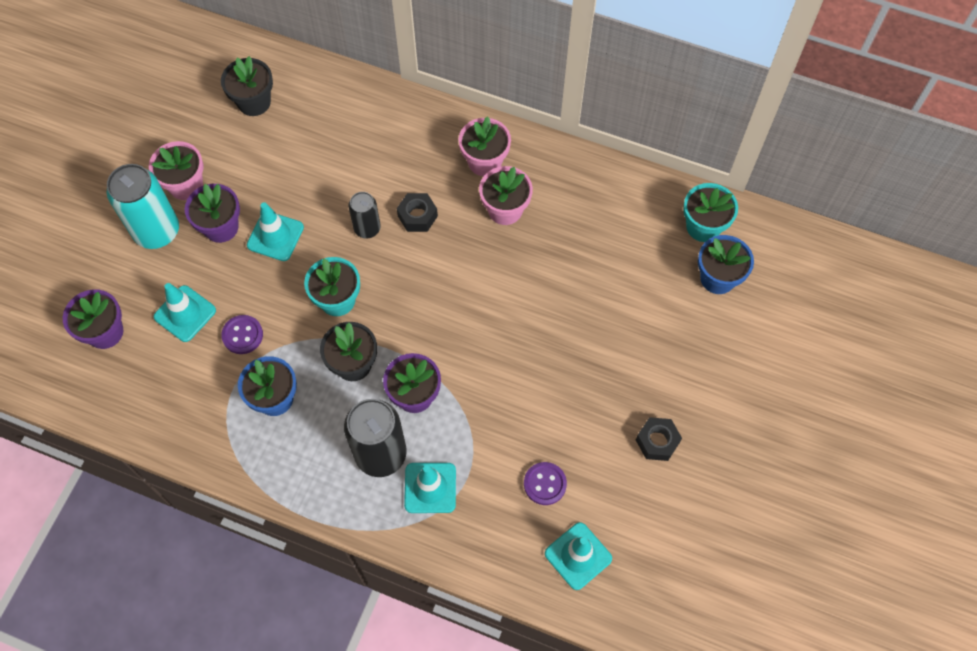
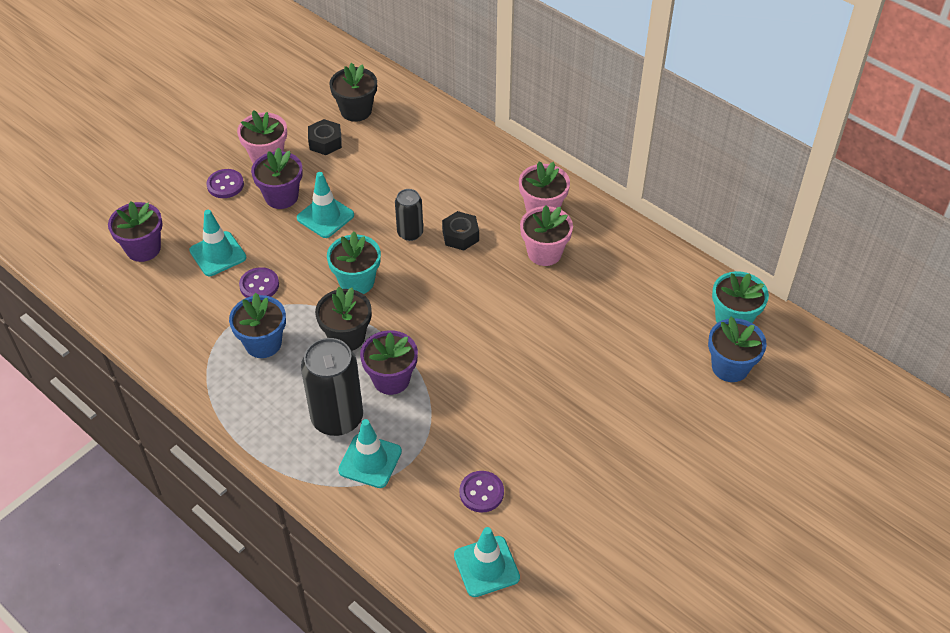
camera: 20 degrees right, 15 degrees down
(157, 231) = (225, 185): turquoise can -> purple button
(657, 441) = (609, 490): black nut -> black nut (325, 142)

